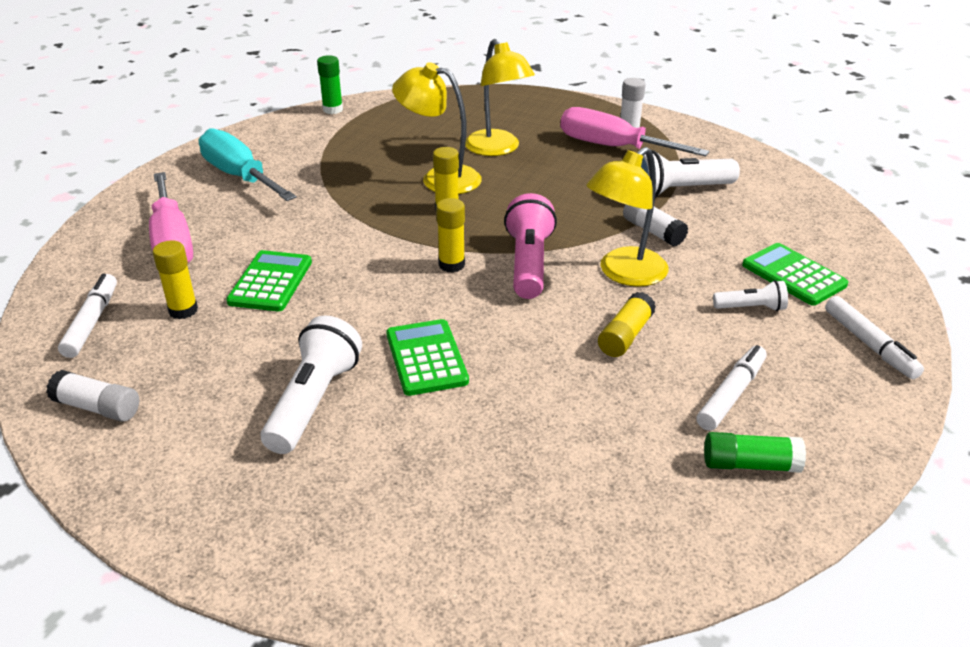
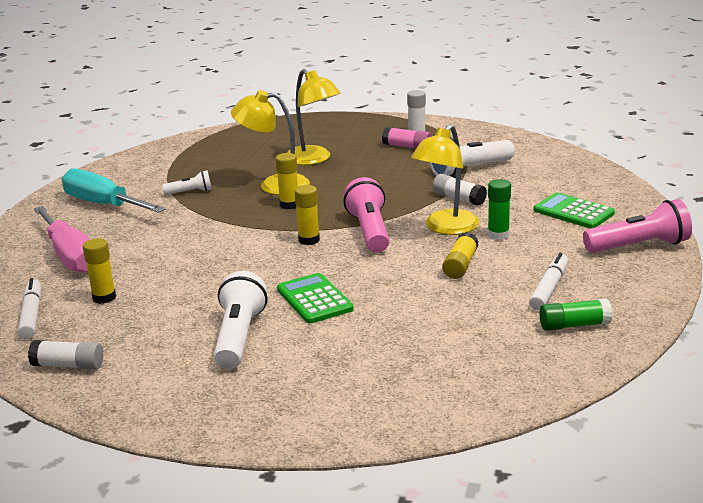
camera: 10 degrees left, 10 degrees down
(270, 282) = (167, 270): green calculator -> none
(333, 110) = (160, 148): green glue stick -> green glue stick (498, 235)
(612, 147) = (407, 147): pink screwdriver -> pink glue stick
(751, 308) = (548, 236): white flashlight -> white flashlight (190, 192)
(869, 344) = (639, 246): white marker -> pink flashlight

